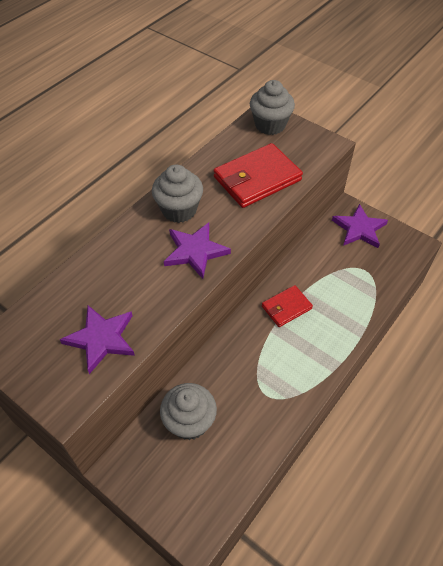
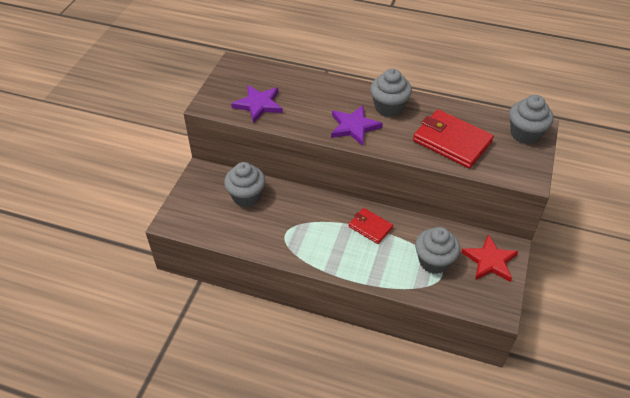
camera: 70 degrees right, 5 degrees down
(348, 270) = (434, 261): none -> grey cupcake
(359, 229) = (490, 261): purple star -> red star

